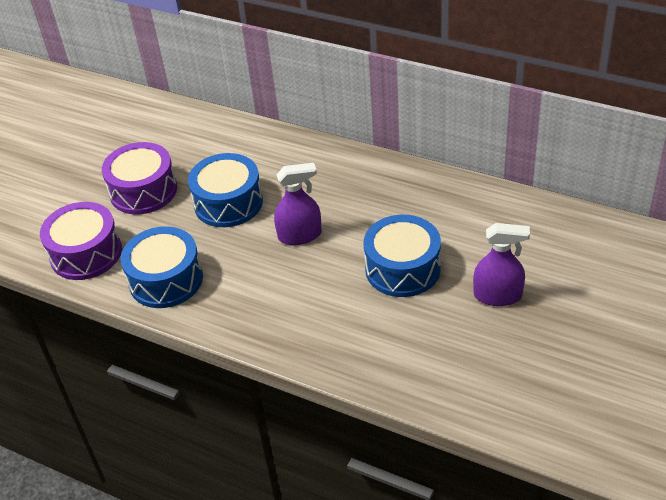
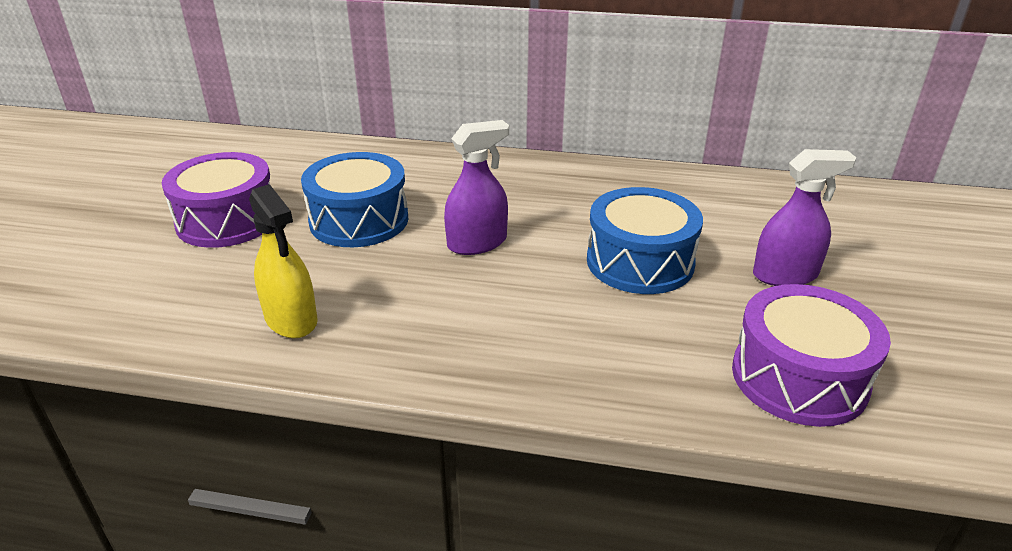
camera: 20 degrees left, 10 degrees down
(86, 253) = (147, 302): purple drum -> purple drum (799, 377)
(166, 280) = (291, 319): blue drum -> yellow spray bottle

